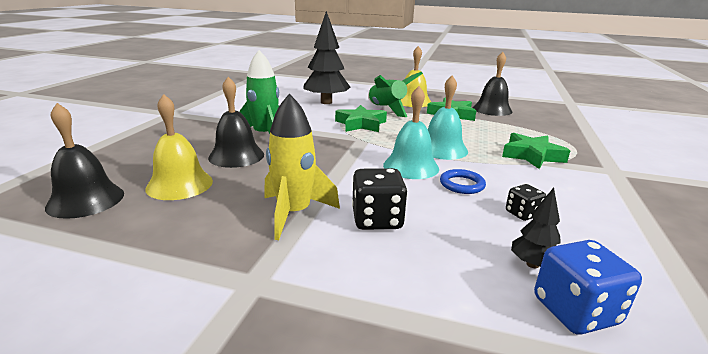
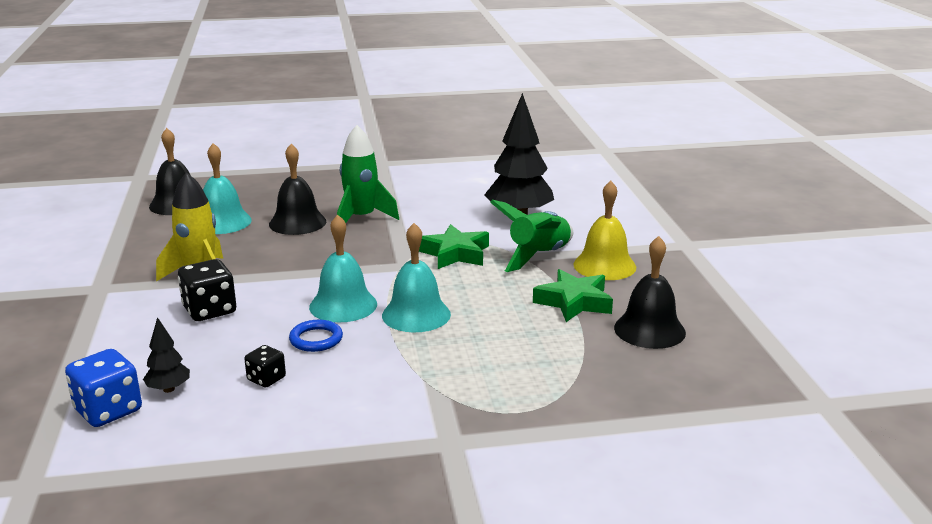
camera: 65 degrees right, 0 degrees up
(179, 184) = (222, 222): yellow bell -> turquoise bell
(532, 155) = (452, 376): green star -> none

